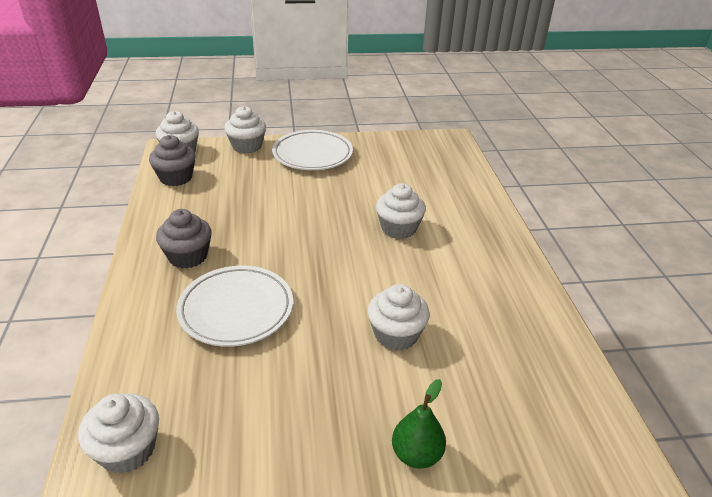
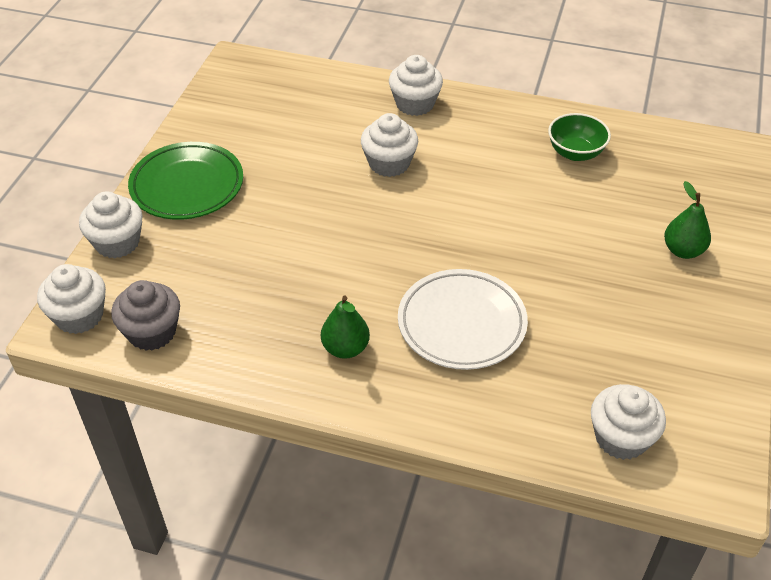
camera: 65 degrees left, 10 degrees up
(188, 256) = (345, 348): grey cupcake -> green pear
(312, 154) = (187, 186): white plate -> green plate
(396, 334) = (548, 218): white cupcake -> white cupcake (415, 104)
(503, 334) = (575, 153): none -> green bowl

